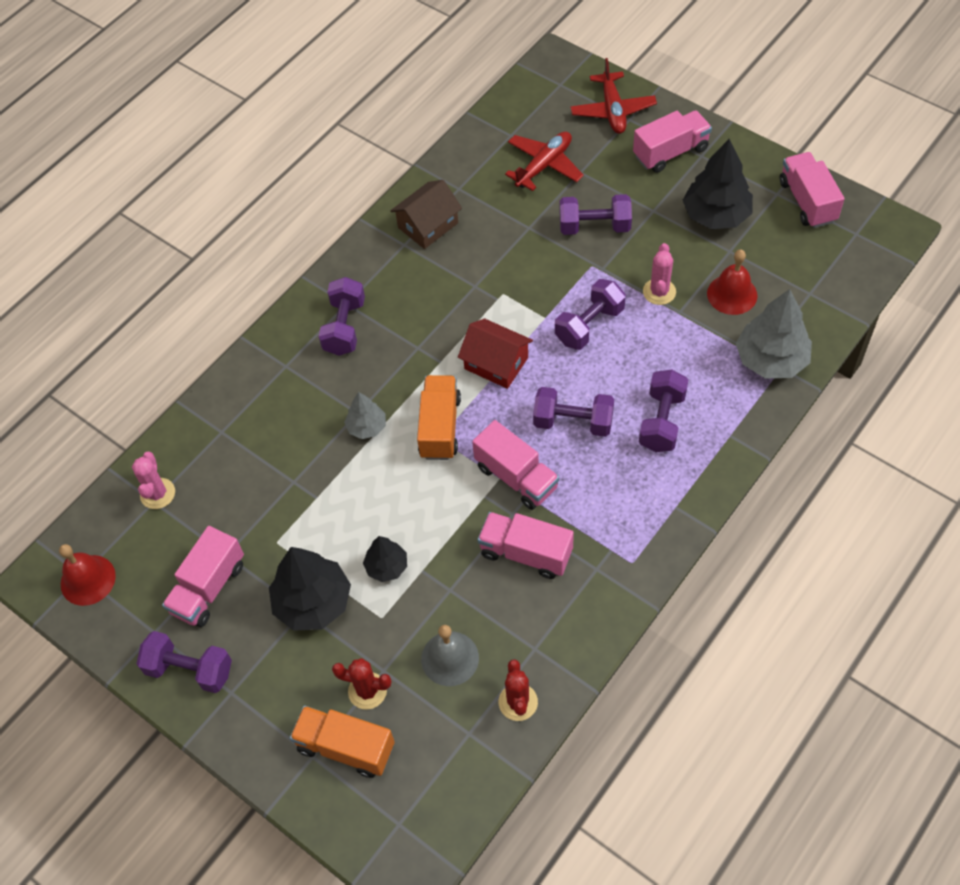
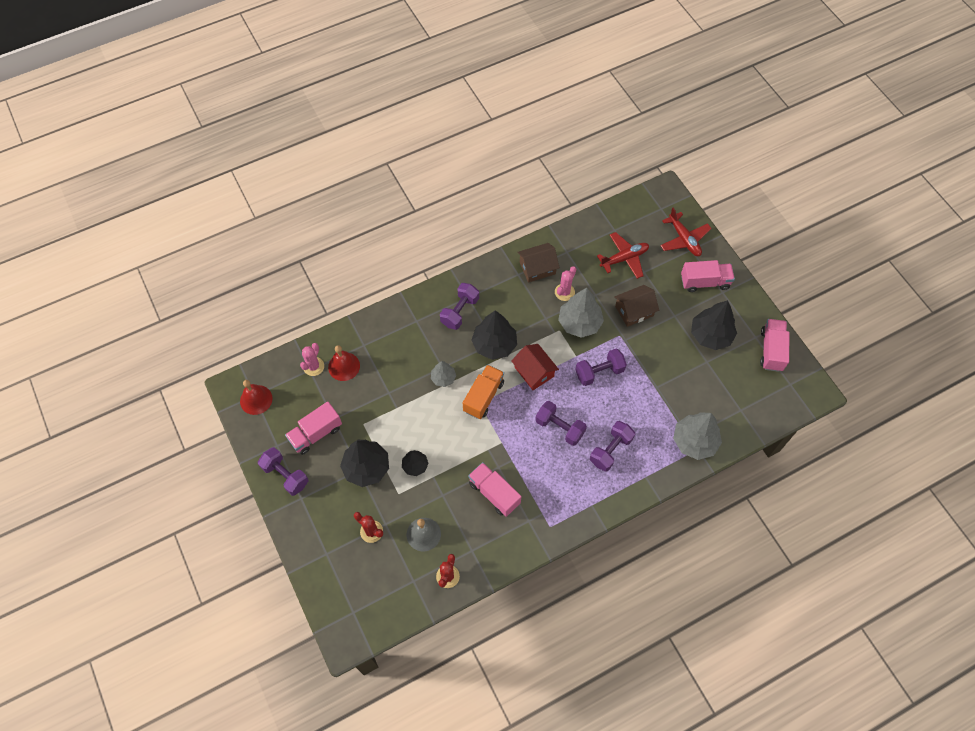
camera: 20 degrees right, 5 degrees up
(346, 747) = (345, 557): orange truck -> none
(419, 350) = (494, 344): none -> black tree
(516, 477) = (511, 446): pink truck -> none
(526, 272) = (579, 323): none -> grey tree
(594, 226) = (634, 311): purple dumbbell -> brown house
(612, 110) = (684, 239): red plane -> red plane turned 45 degrees counterclockwise
(659, 292) = (651, 369): pink cactus -> pink cactus (564, 292)
(732, 294) = (693, 390): red bell -> red bell (344, 366)

